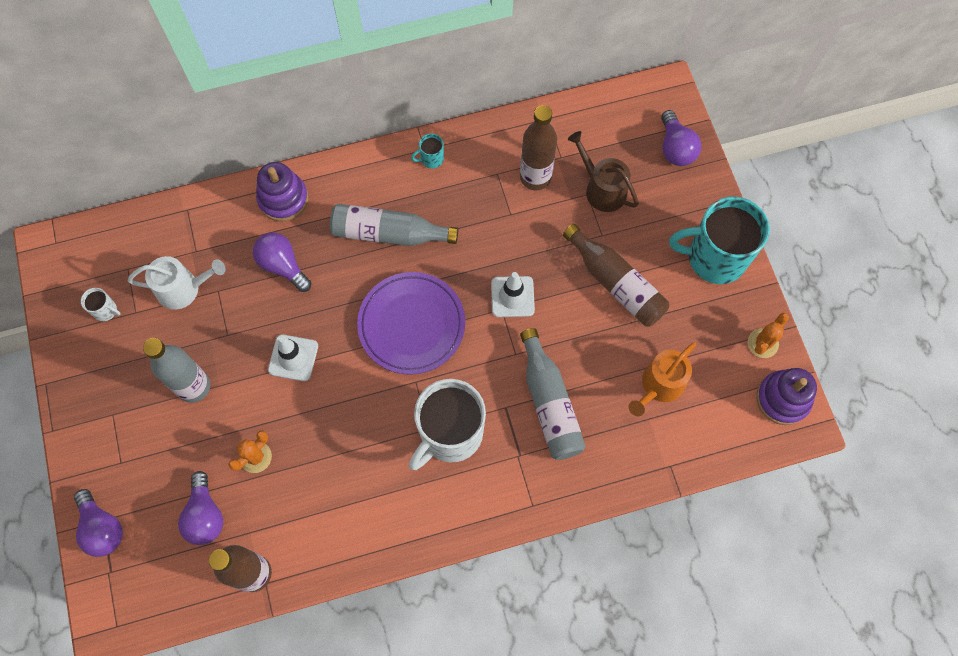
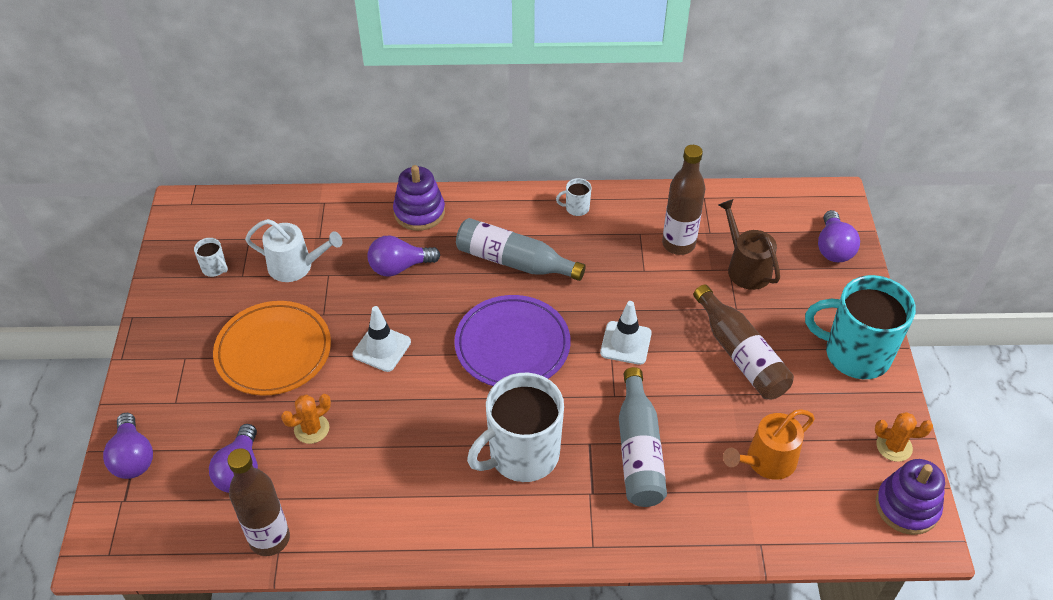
camera: 15 degrees right, 20 degrees down
(194, 386) = (273, 351): grey bottle -> orange plate
(283, 266) = (399, 267): purple light bulb -> purple light bulb turned 75 degrees counterclockwise
(431, 159) = (576, 208): turquoise mug -> white mug
(762, 343) = (894, 446): orange cactus -> orange cactus turned 45 degrees clockwise

